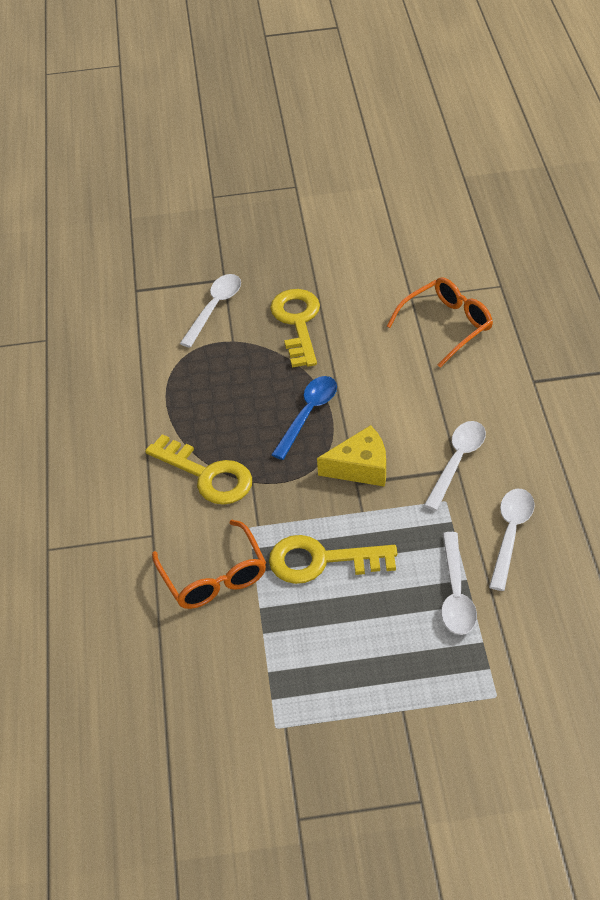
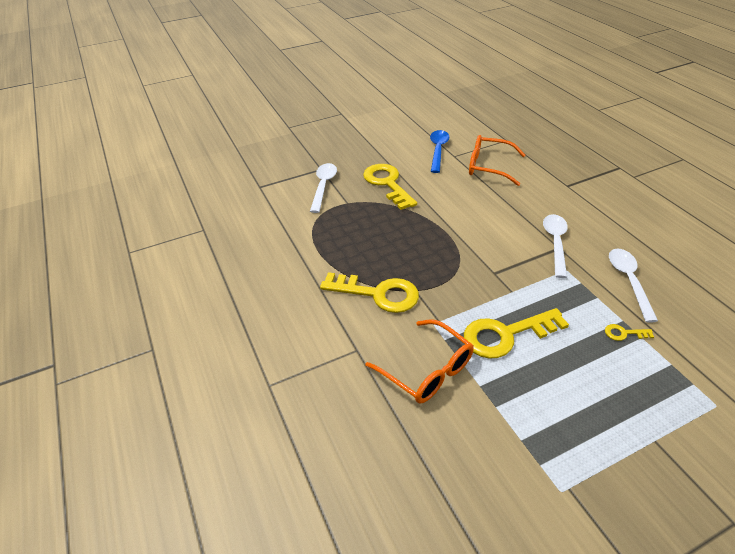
camera: 20 degrees left, 5 degrees down
(308, 414) = (430, 236): blue spoon -> blue spoon (438, 150)
(360, 467) = (490, 262): yellow cheese -> none
(447, 326) = (488, 166): orange glasses -> orange glasses turned 105 degrees counterclockwise
(456, 594) = (624, 333): white spoon -> yellow key

